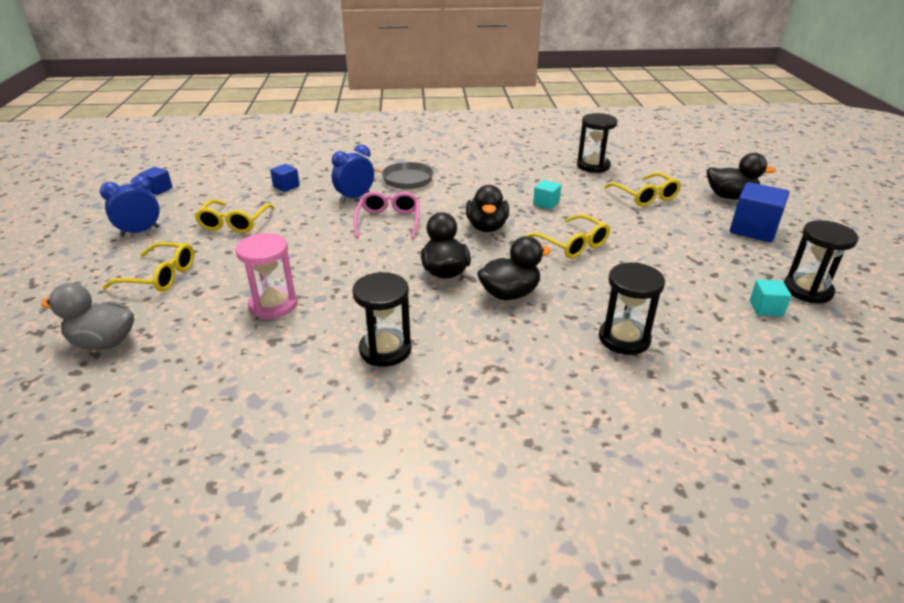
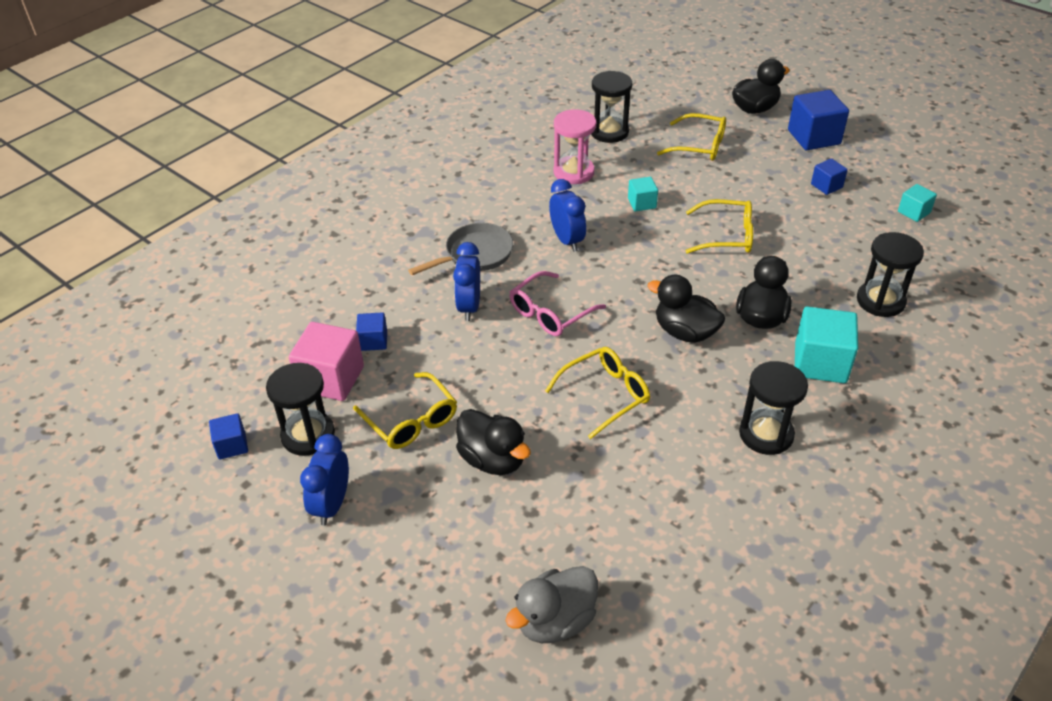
camera: 45 degrees left, 10 degrees up
(160, 276) = (464, 527): yellow glasses -> yellow glasses (605, 395)
(240, 189) = (331, 379): none -> pink cube
(273, 305) = (619, 468): pink hourglass -> pink hourglass (573, 172)
(388, 221) = (550, 313): pink glasses -> pink glasses turned 90 degrees counterclockwise
(464, 197) = (567, 240): none -> blue clock
(487, 227) = (639, 262): black duck -> black duck (493, 459)
(502, 341) = (820, 363): none -> turquoise cube
(710, 257) = (826, 186): none -> blue cube
(807, 290) = (913, 178): black hourglass -> black hourglass (308, 435)

